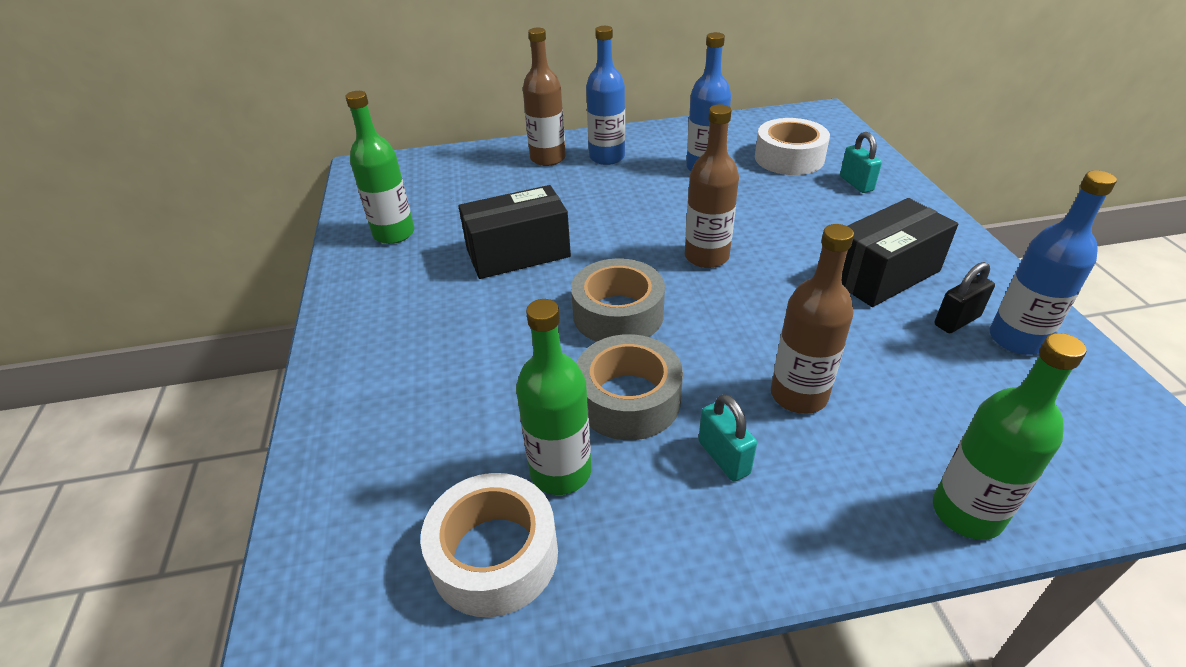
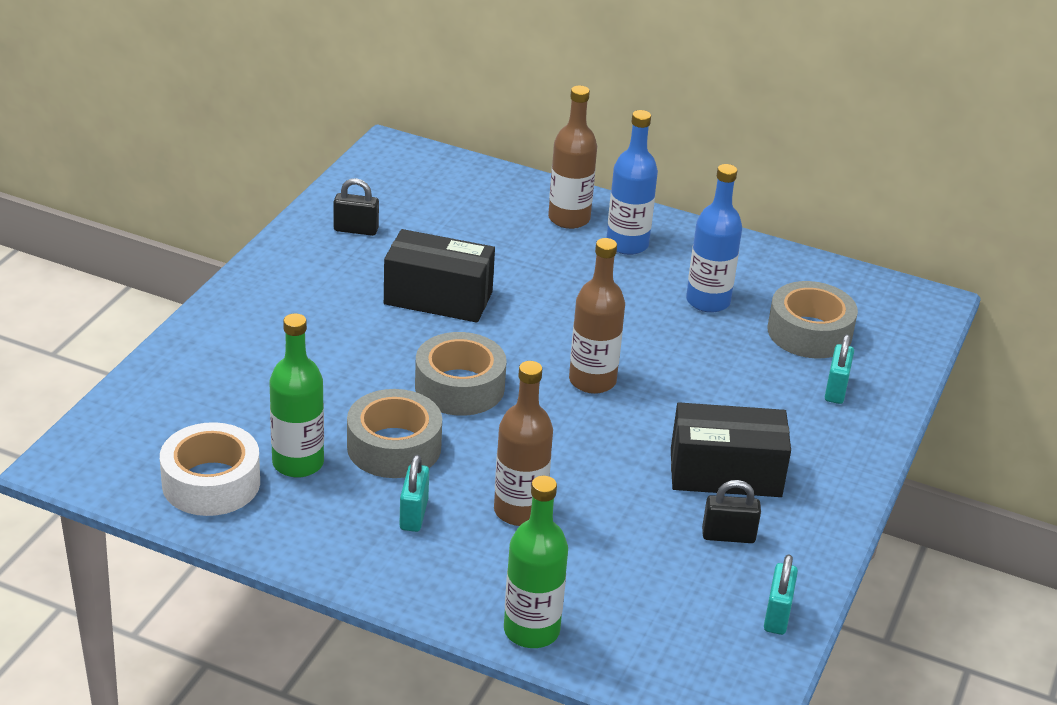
camera: 30 degrees right, 5 degrees down
(394, 234) = (356, 230): green bottle -> black padlock
(789, 158) = (809, 332): white tape -> grey tape
(1017, 339) = (755, 573): blue bottle -> none
(1082, 364) = (777, 615): none -> turquoise padlock

